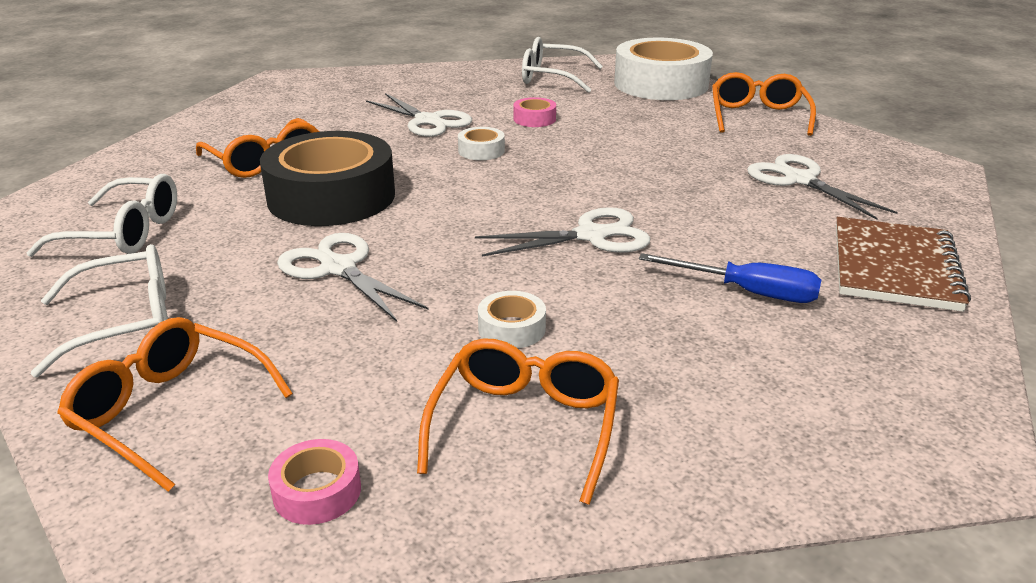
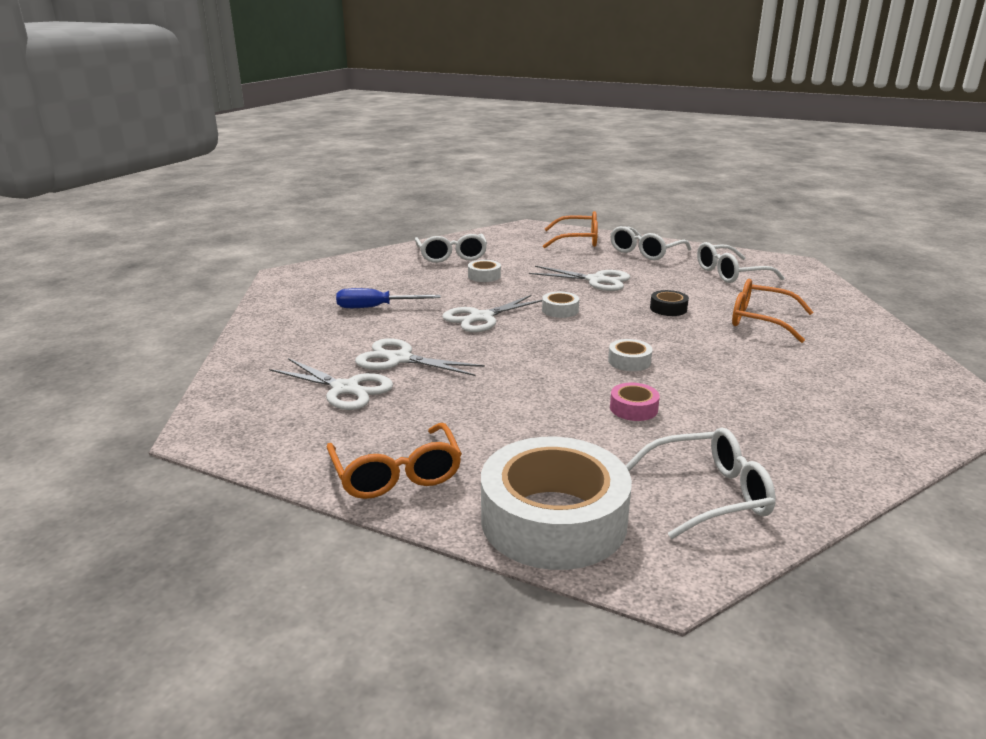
camera: 155 degrees right, 5 degrees down
(317, 491) = (503, 237): pink tape -> none
(331, 196) = (668, 308): black tape -> black tape, size x0.41
(428, 121) = (722, 382): white scissors -> white scissors (399, 359)
(471, 224) = (560, 310): none -> white tape
(525, 427) = (451, 256): orange glasses -> white glasses
(894, 267) = (285, 335): brown notebook -> none

